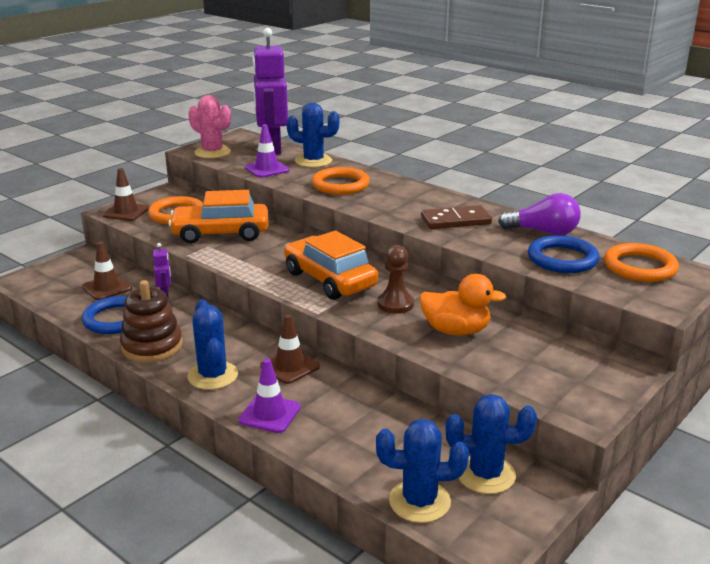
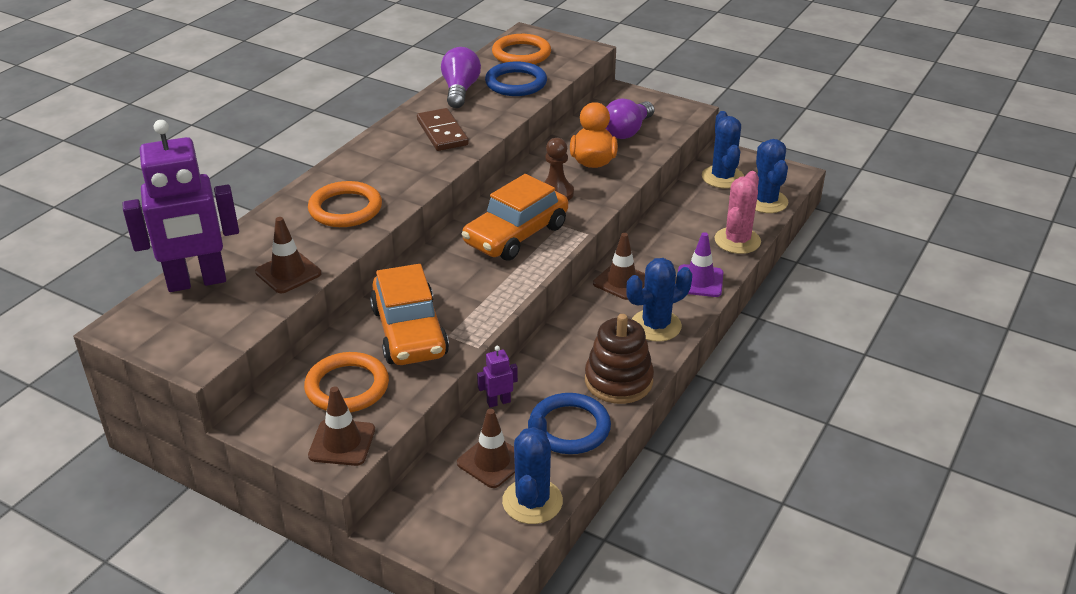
camera: 100 degrees left, 10 degrees up
(212, 152) = (210, 337): pink cactus -> pink cactus (737, 241)
(267, 169) = (288, 273): purple traffic cone -> brown traffic cone
(313, 161) = (255, 239): blue cactus -> blue cactus (532, 501)
(526, 361) = (627, 131): none -> purple light bulb

